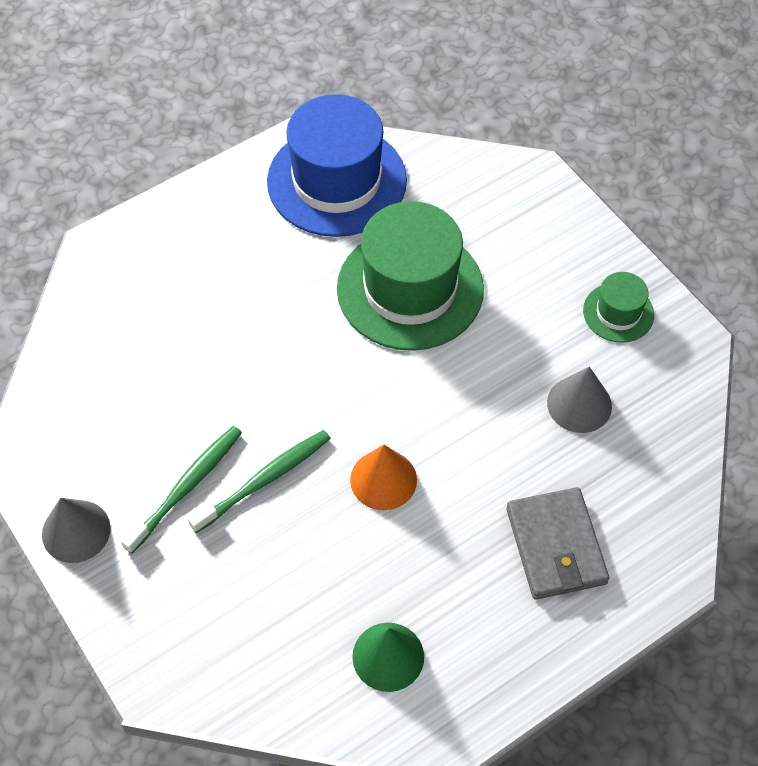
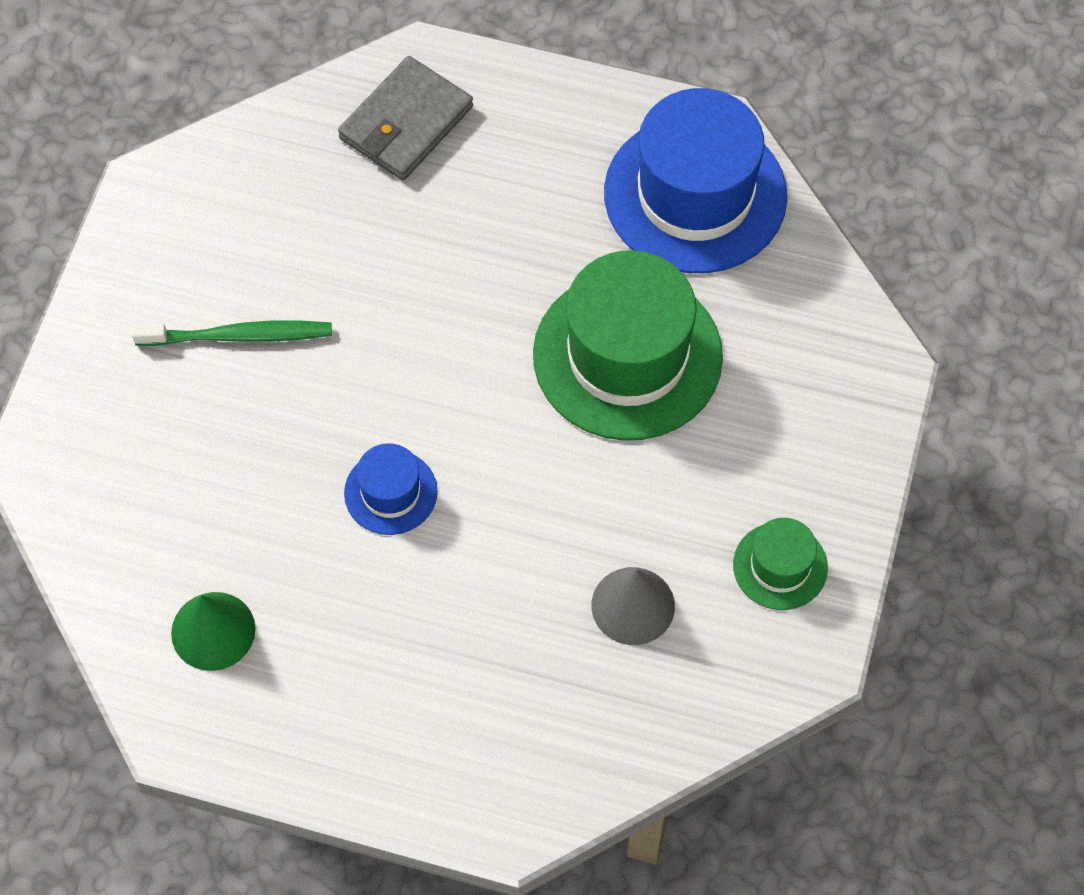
camera: 50 degrees right, 5 degrees up
(76, 531) = (120, 285): grey cone -> none
(265, 480) = (302, 393): green toothbrush -> none
(383, 479) = (390, 492): orange cone -> blue hat
(556, 546) = (451, 695): grey wallet -> grey wallet (406, 123)

